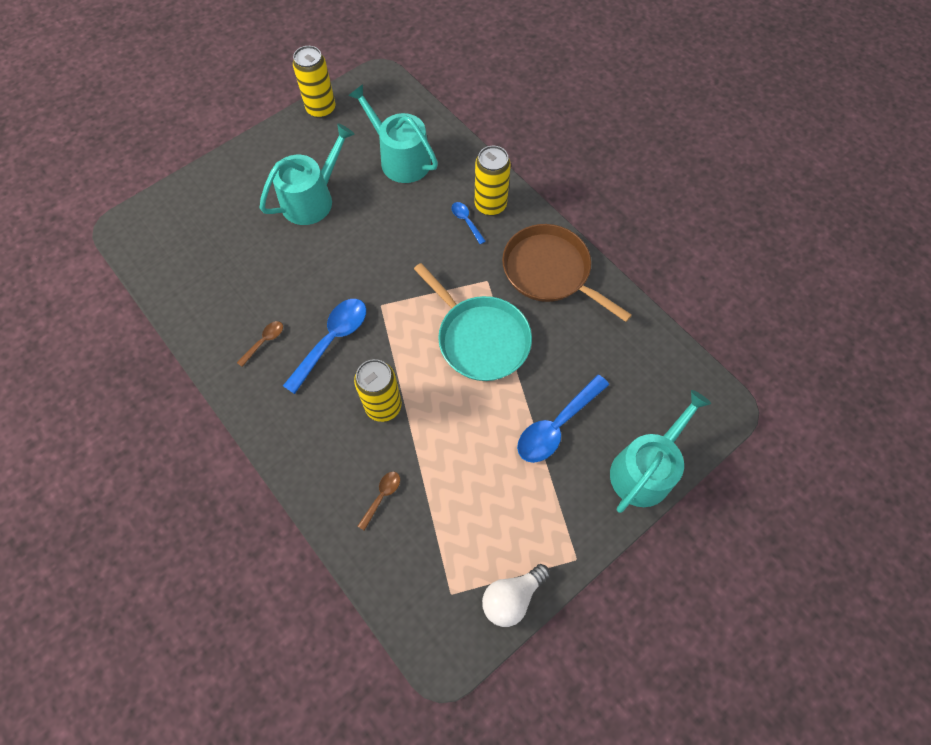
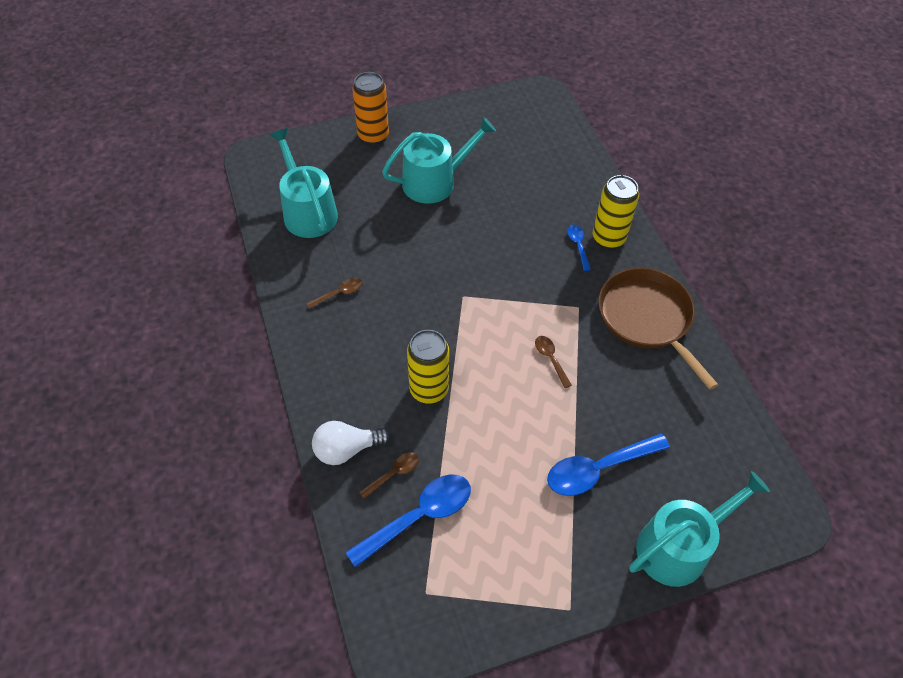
camera: 20 degrees right, 10 degrees down
(234, 169) = (373, 135): none -> orange can
(321, 109) = (475, 106): yellow can -> none
(332, 340) = (403, 313): blue spoon -> blue spoon (419, 516)
(400, 159) = (534, 170): turquoise watering can -> turquoise watering can (307, 211)
(480, 338) = (550, 359): turquoise pan -> brown spoon
(512, 597) = (487, 621): white light bulb -> white light bulb (347, 449)

